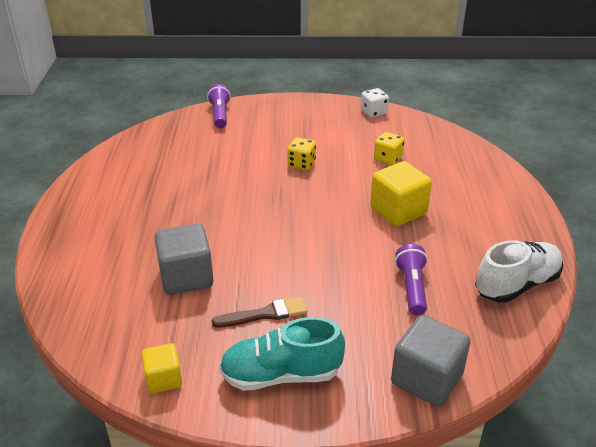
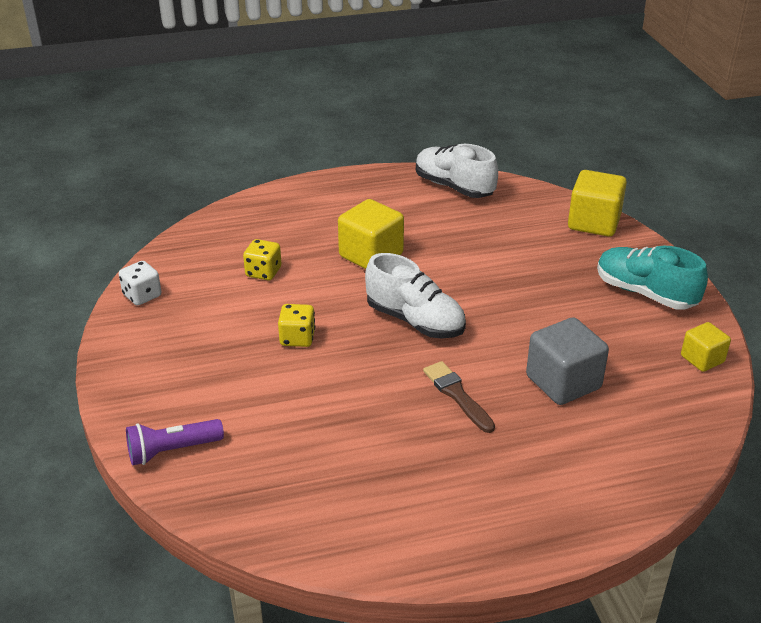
camera: 105 degrees left, 0 degrees up
(264, 314) = (580, 316): brown brush -> brown brush (457, 395)
(281, 375) = (645, 293): turquoise shoe -> turquoise shoe turned 150 degrees clockwise
(298, 218) = (415, 321): none -> white shoe
(412, 288) = (490, 237): purple flashlight -> none
(426, 379) = (594, 223): grey cube -> yellow cube

